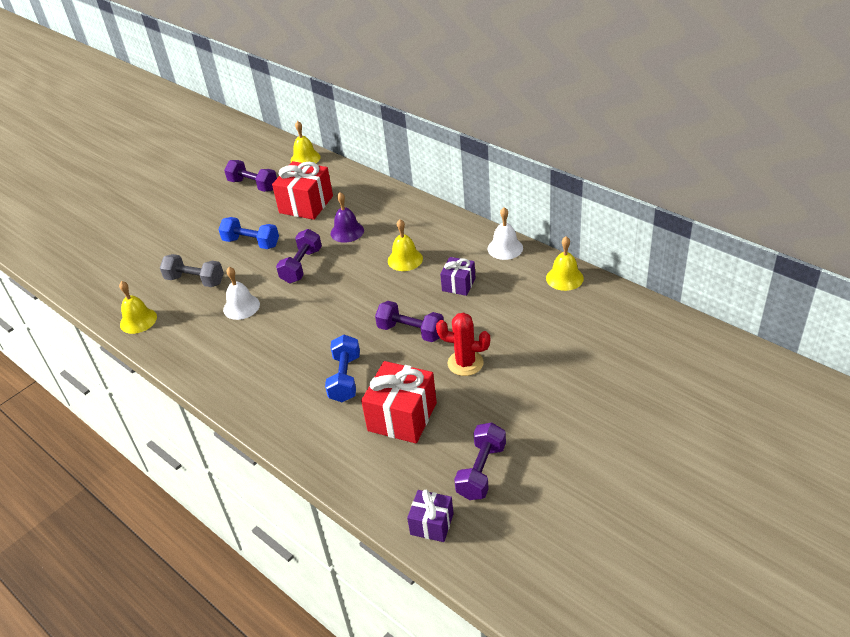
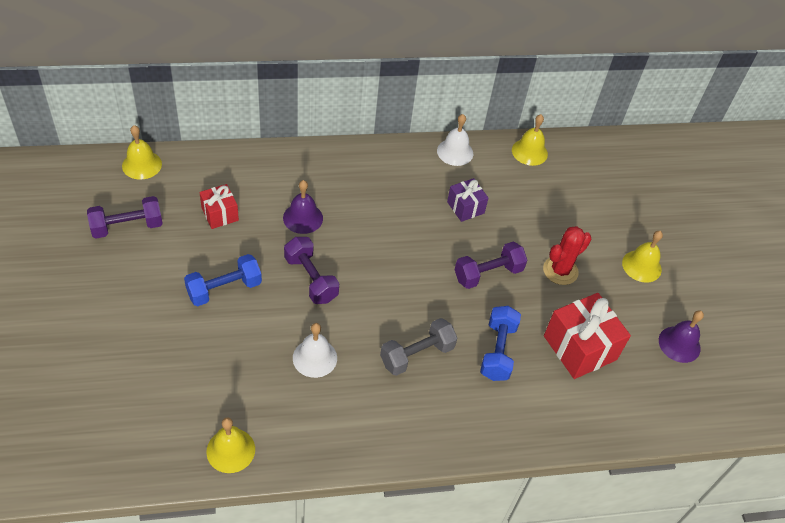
camera: 60 degrees left, 10 degrees up
(195, 280) = (226, 367): grey dumbbell -> grey dumbbell (417, 355)
(306, 204) = (220, 214): red gift -> red gift, size x0.57
(345, 378) = (497, 351): blue dumbbell -> blue dumbbell turned 60 degrees clockwise
(405, 259) = (392, 212): yellow bell -> yellow bell (641, 266)
(432, 524) = (704, 408): purple gift -> none
(481, 471) = (679, 344): purple dumbbell -> purple bell

